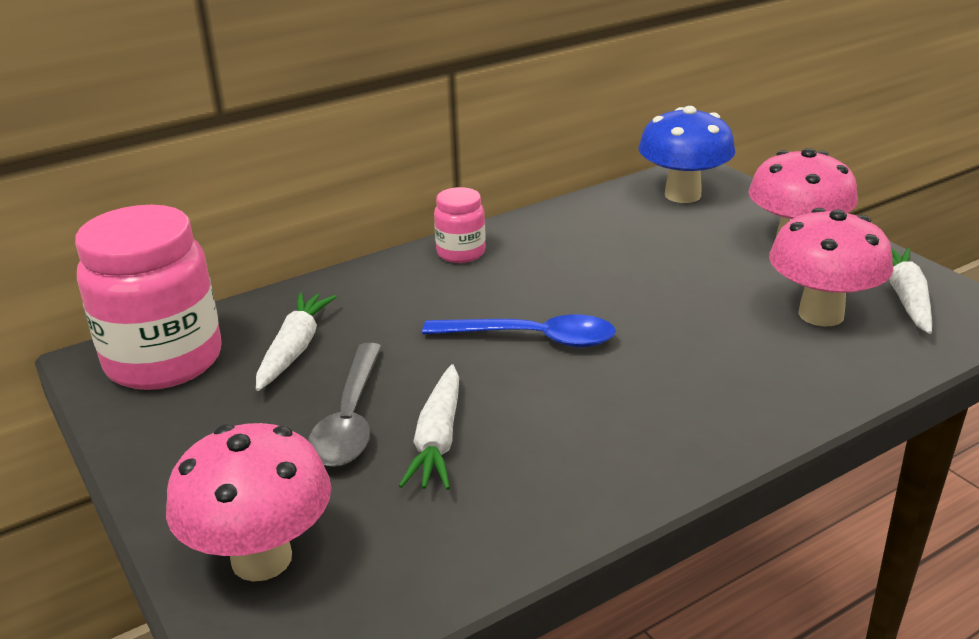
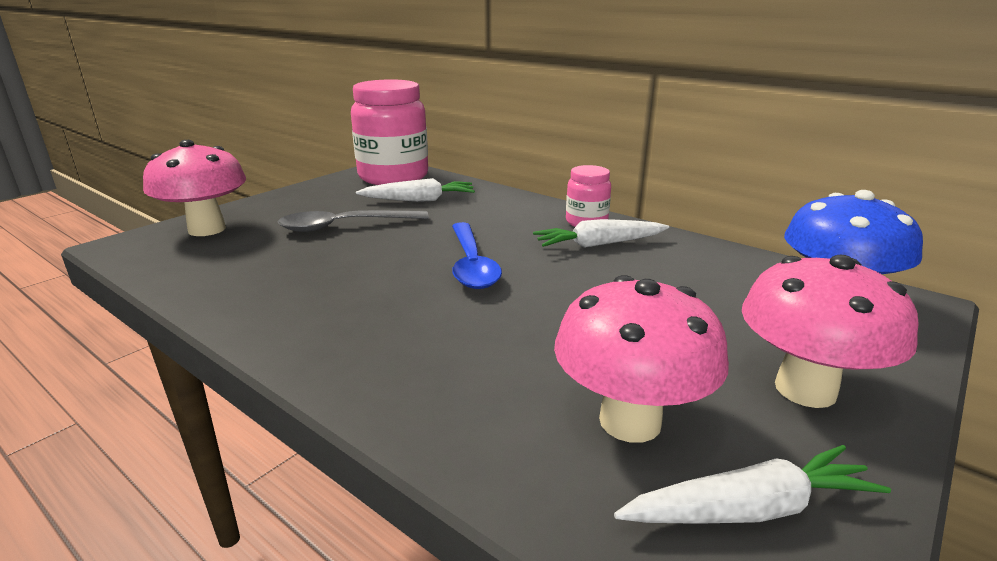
camera: 70 degrees right, 5 degrees down
(438, 439) = (325, 253): white carrot -> white carrot (599, 244)

